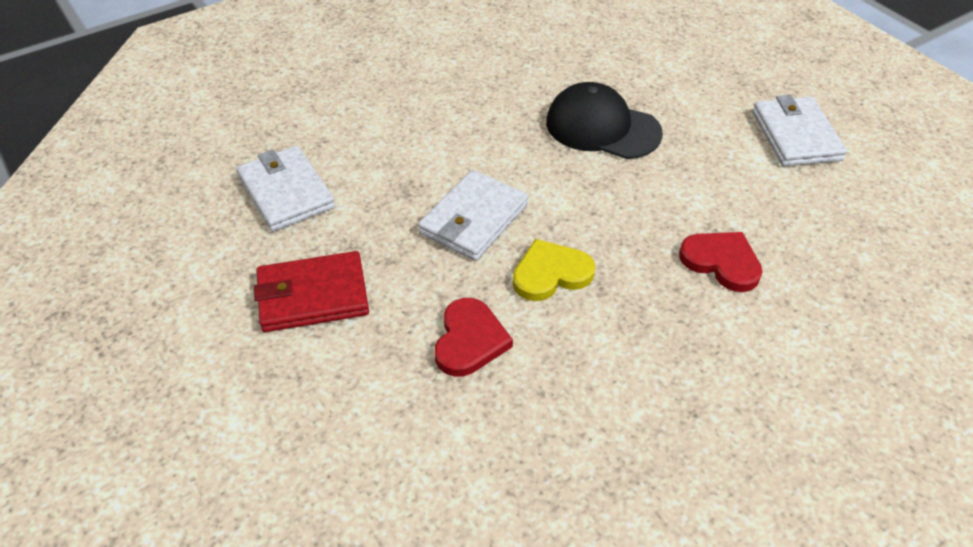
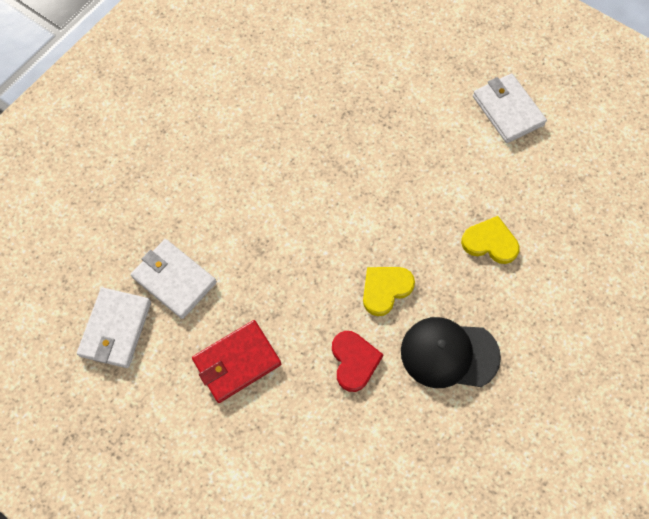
camera: 20 degrees left, 20 degrees up
(473, 219) = (316, 260): white wallet -> white wallet (116, 329)
(602, 127) = (374, 144): black cap -> black cap (449, 354)
(721, 262) = (490, 242): red heart -> yellow heart

